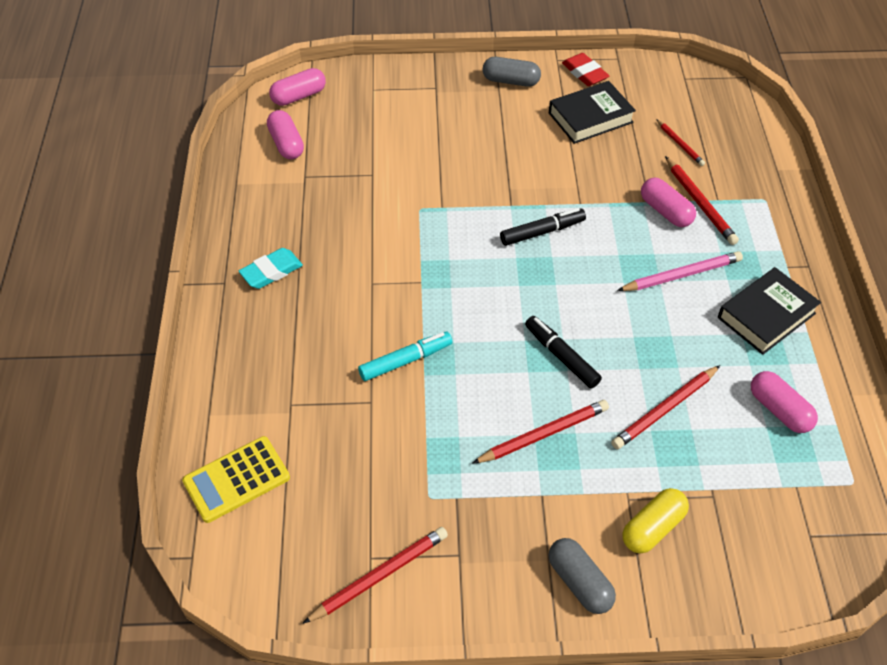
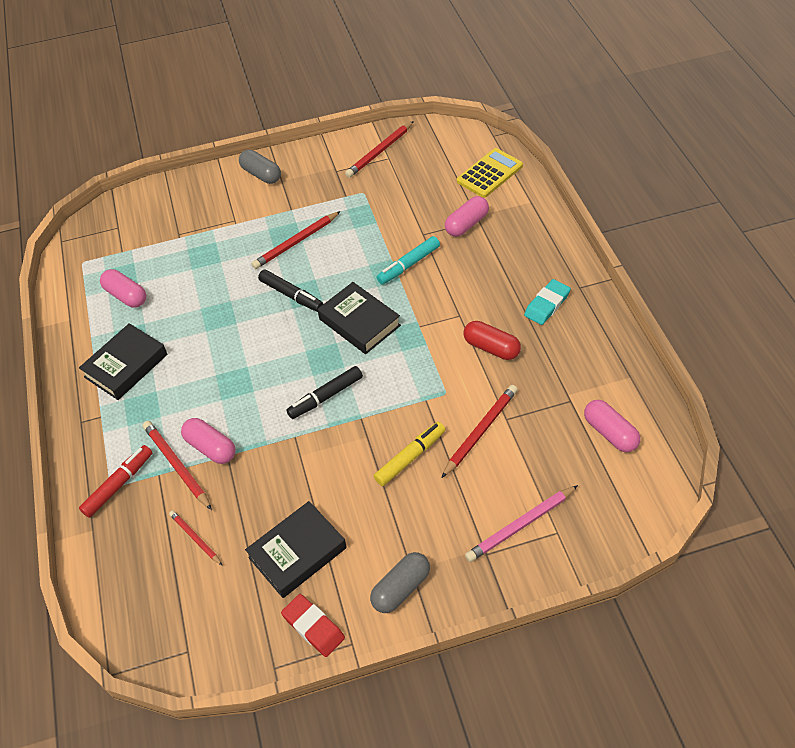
camera: 170 degrees right, 0 degrees up
(299, 96) = (634, 499): pink capsule -> pink capsule (467, 224)
(354, 240) = (491, 348): none -> red capsule
(473, 163) = (410, 457): none -> yellow marker
(486, 302) = (359, 322): none -> black book
(511, 81) = (401, 588): grey capsule -> grey capsule turned 45 degrees counterclockwise
(652, 528) = (218, 209): yellow capsule -> none
(665, 409) = (211, 277): red pencil -> red pencil (480, 431)
(682, 275) = (196, 385): pink pencil -> pink pencil (520, 525)
(757, 199) = (119, 484): none -> red marker

